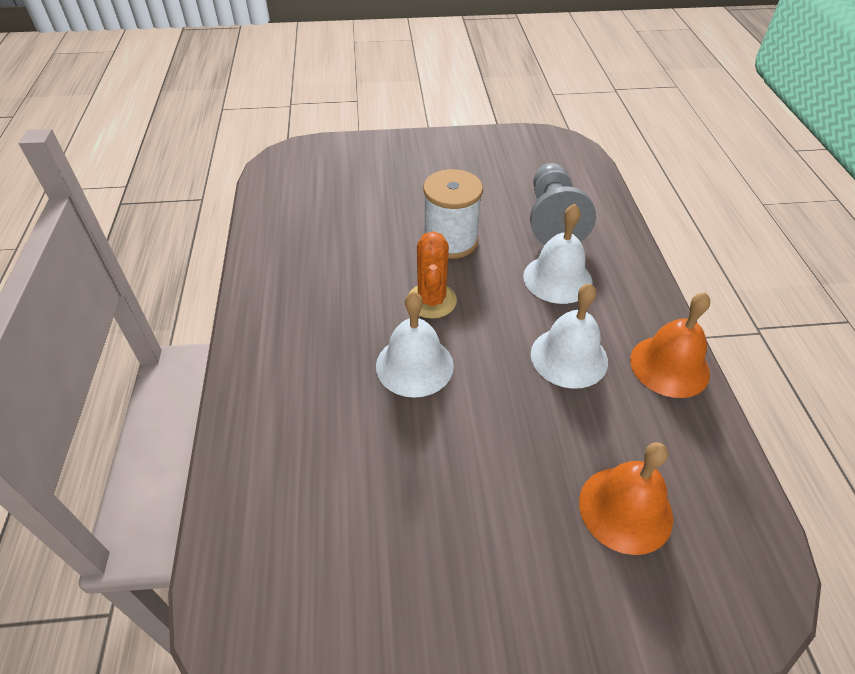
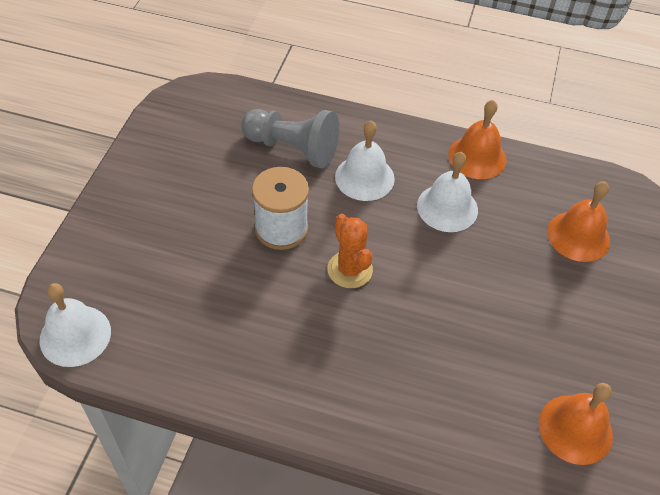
camera: 70 degrees left, 5 degrees up
(315, 568) = (575, 429): none -> orange bell
(414, 365) = (416, 307): white bell -> white bell (75, 335)
(431, 301) = (350, 270): orange cactus -> orange cactus turned 45 degrees clockwise

